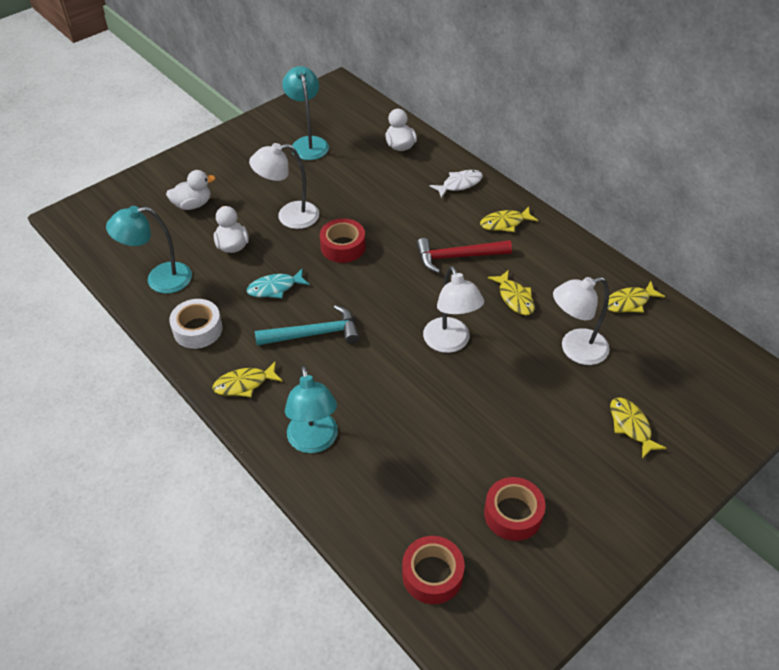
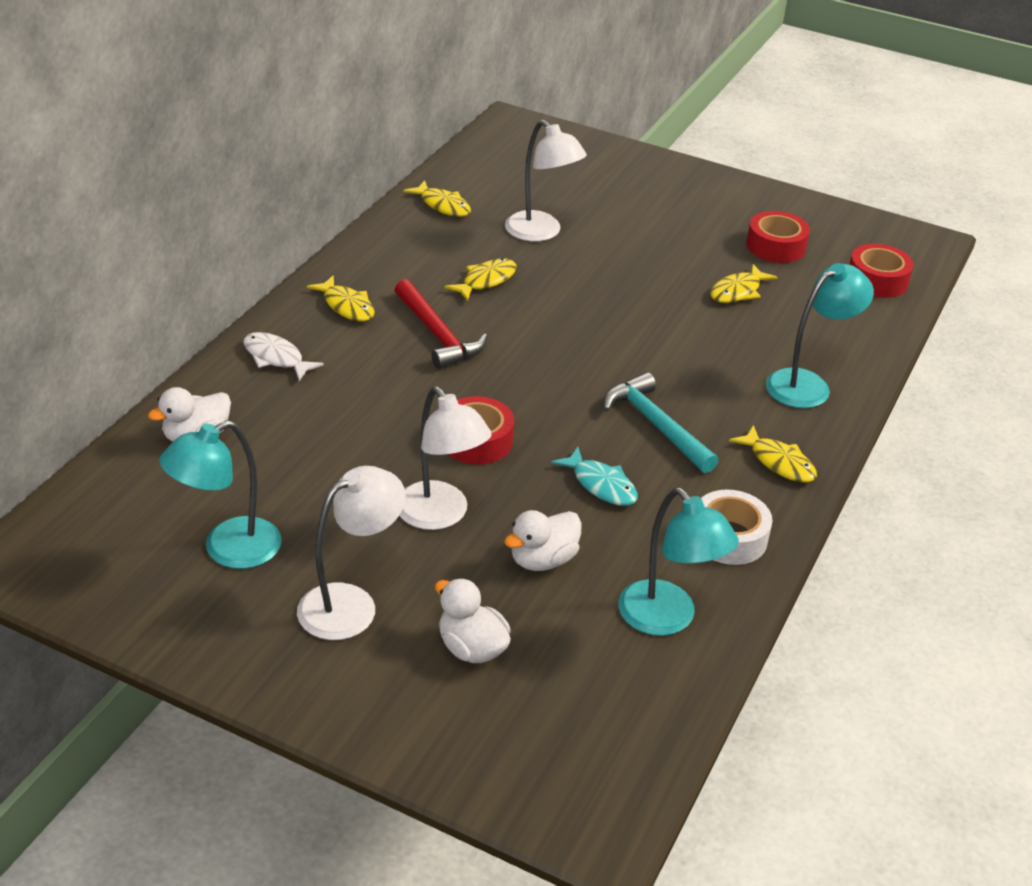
camera: 115 degrees left, 10 degrees down
(450, 343) = (592, 316): white lamp -> white lamp (351, 604)
(631, 426) = (619, 194): yellow fish -> yellow fish (738, 291)

